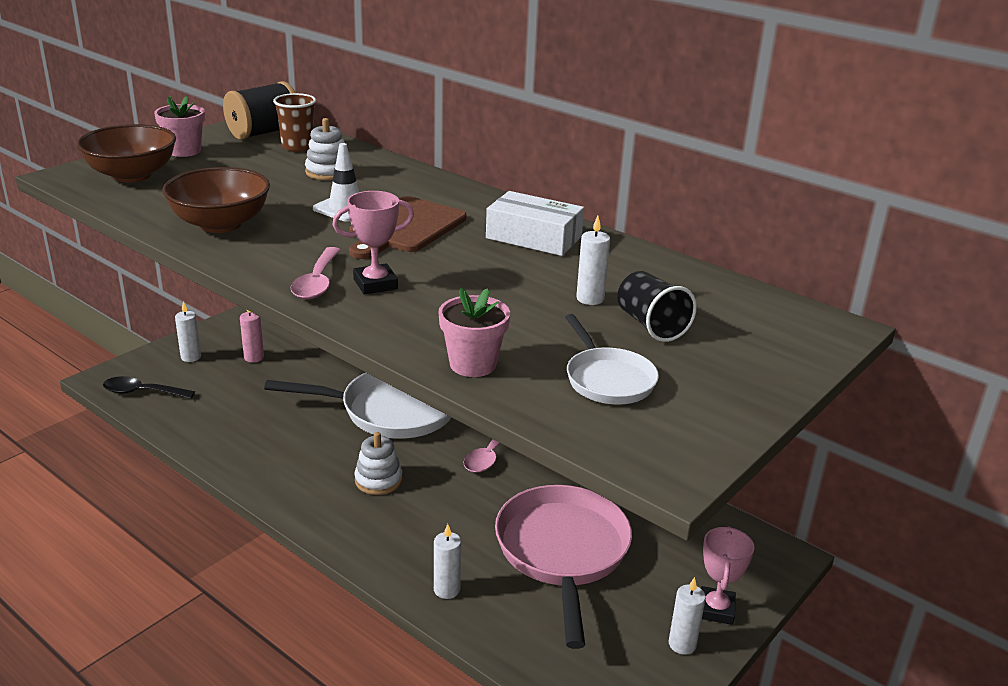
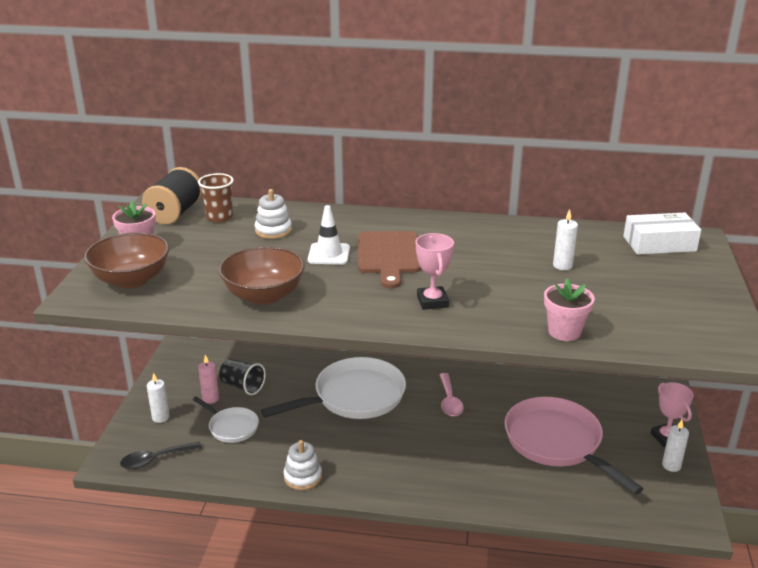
camera: 30 degrees left, 0 degrees up
(317, 282) = (396, 314): pink spoon -> none
(375, 284) = (432, 301): pink trophy -> pink trophy turned 45 degrees counterclockwise
(378, 480) = (400, 448): white stacking toy -> white stacking toy (303, 477)
(446, 590) = (520, 497): white candle -> none
(533, 237) = (474, 236): white box -> white box (659, 244)
(607, 379) = (641, 312): white pan -> white pan (231, 427)
(651, 325) = (615, 270): black cup -> black cup (242, 386)

